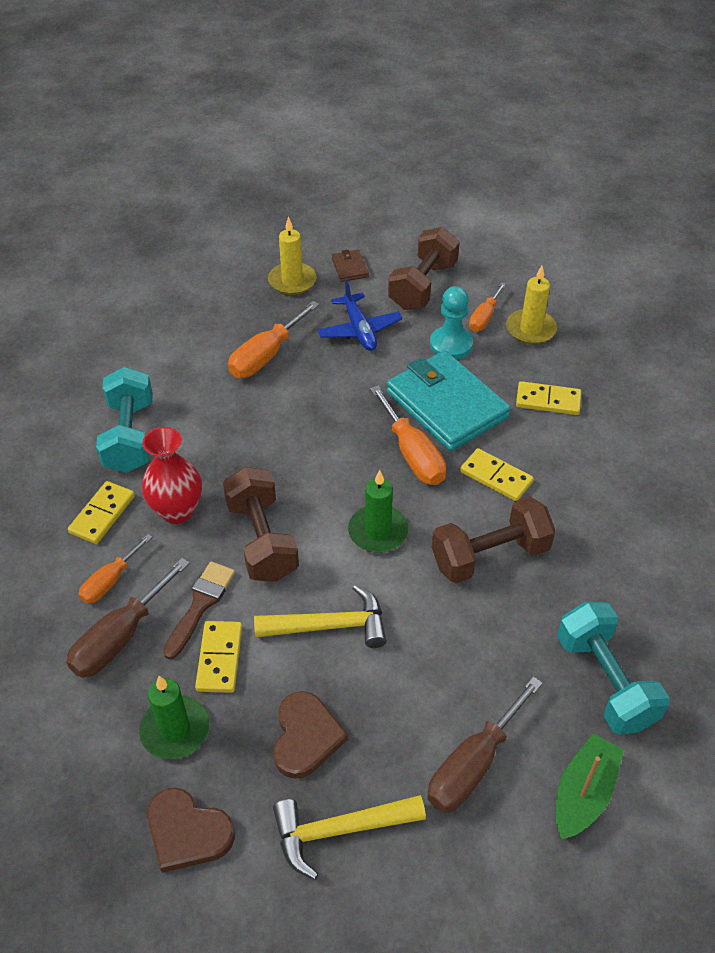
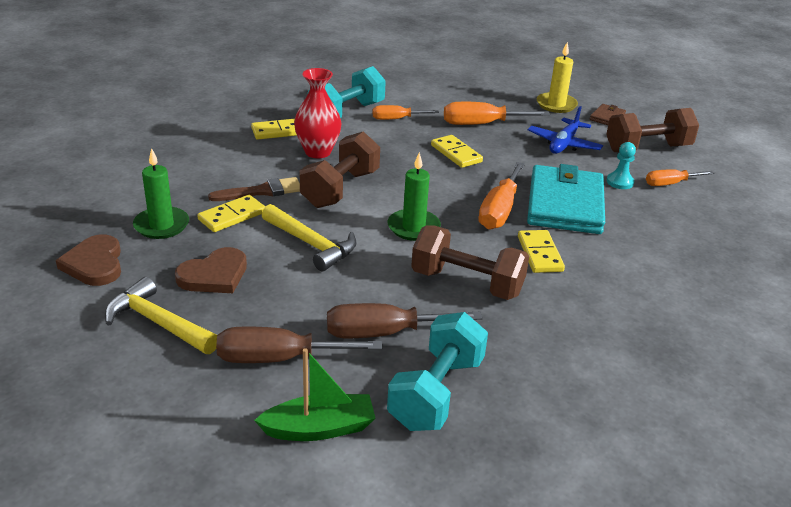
camera: 45 degrees right, 15 degrees down
(110, 581) = (237, 155): orange screwdriver -> orange screwdriver (396, 119)
(120, 637) = (203, 177): brown screwdriver -> brown screwdriver (384, 333)
(451, 344) = (620, 182): turquoise pawn -> turquoise pawn, size x0.67
(530, 329) = (699, 207): yellow candle -> none
(548, 401) = (649, 245): yellow domino -> yellow domino (456, 154)

